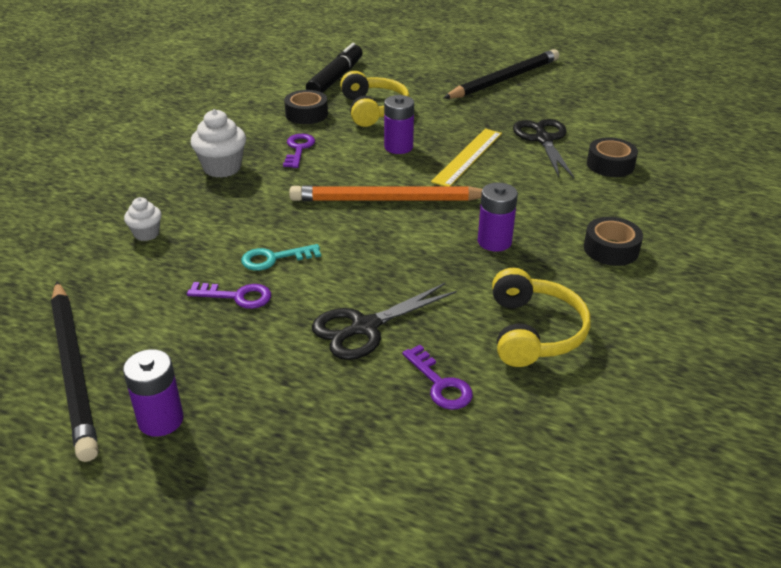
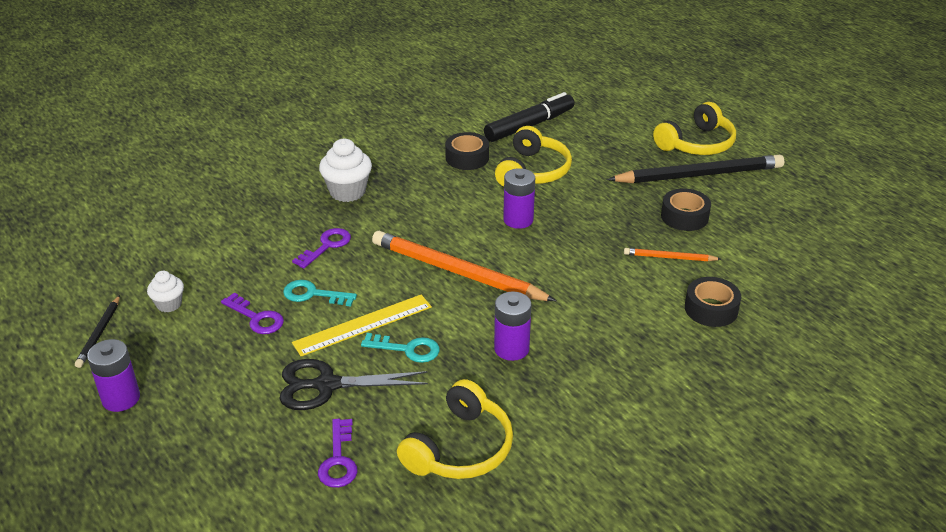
camera: 30 degrees right, 0 degrees up
(74, 369) = (99, 333): black pencil -> black pencil, size x0.47
(146, 234) = (239, 235): white cupcake -> white cupcake (169, 304)
(298, 149) = (427, 193): purple key -> purple key (326, 246)
(407, 272) = (407, 349): none -> turquoise key
(468, 157) = (574, 252): yellow ruler -> yellow ruler (363, 325)
(480, 59) = (697, 144): none -> yellow headphones
(543, 139) = (669, 257): black scissors -> orange pencil
(611, 249) = (614, 398): black tape -> black tape (684, 217)

